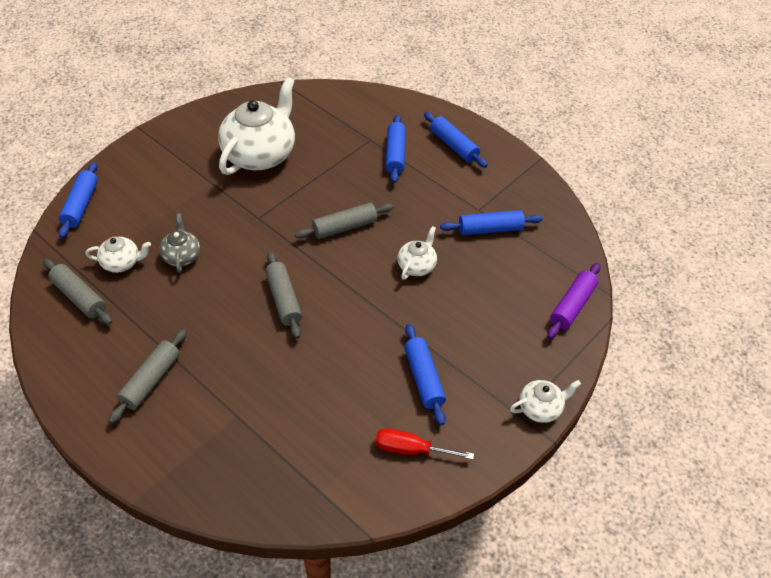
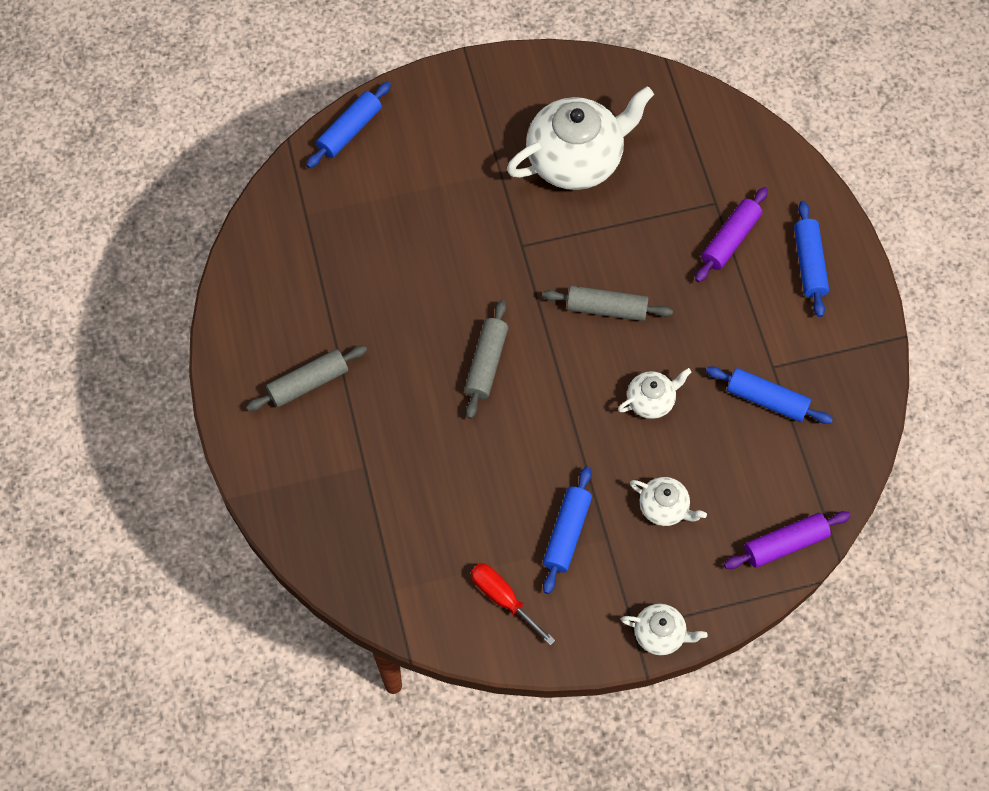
camera: 35 degrees right, 15 degrees up
(79, 297) = (291, 248): grey rolling pin -> none
(122, 263) = (352, 229): white teapot -> white teapot (664, 508)
(182, 256) = (415, 253): grey teapot -> none
(395, 154) = (730, 240): blue rolling pin -> purple rolling pin

